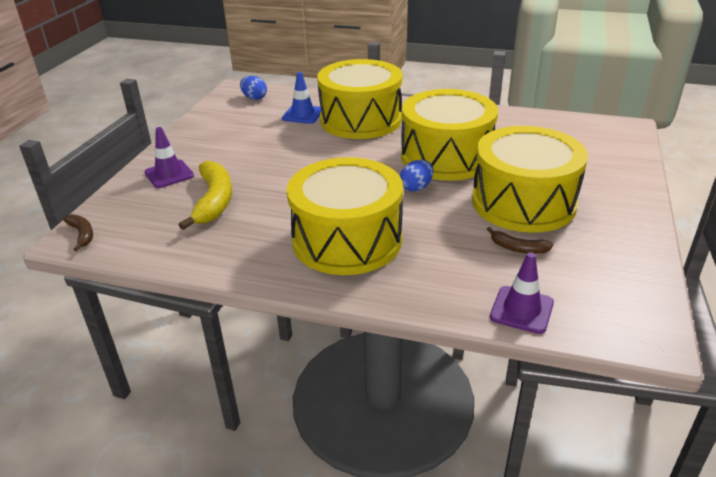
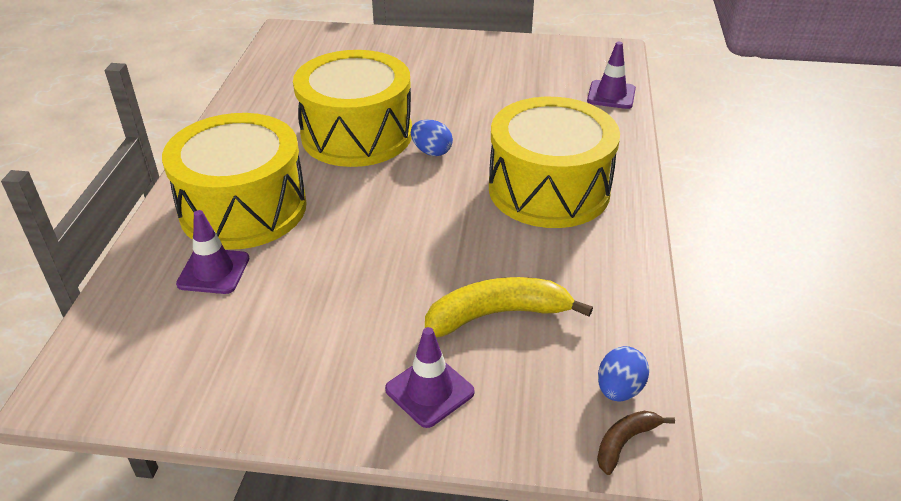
camera: 100 degrees left, 5 degrees up
(254, 98) = (123, 348): blue egg -> blue egg (619, 390)
(302, 114) = (213, 271): blue traffic cone -> purple traffic cone
(518, 248) = (527, 95): brown banana -> none
(523, 202) = (449, 90): yellow drum -> none

